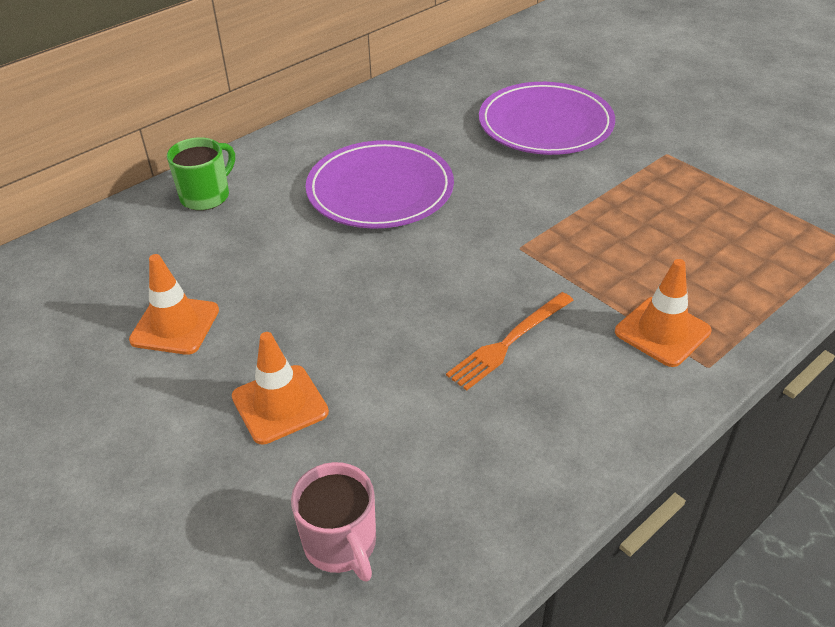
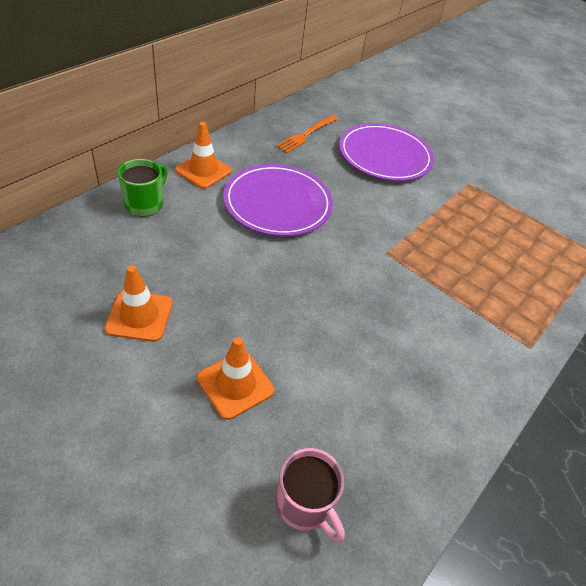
camera: 15 degrees left, 5 degrees up
(509, 342) = (394, 330): orange fork -> orange fork (306, 134)
(662, 331) = (495, 321): orange traffic cone -> orange traffic cone (203, 171)

